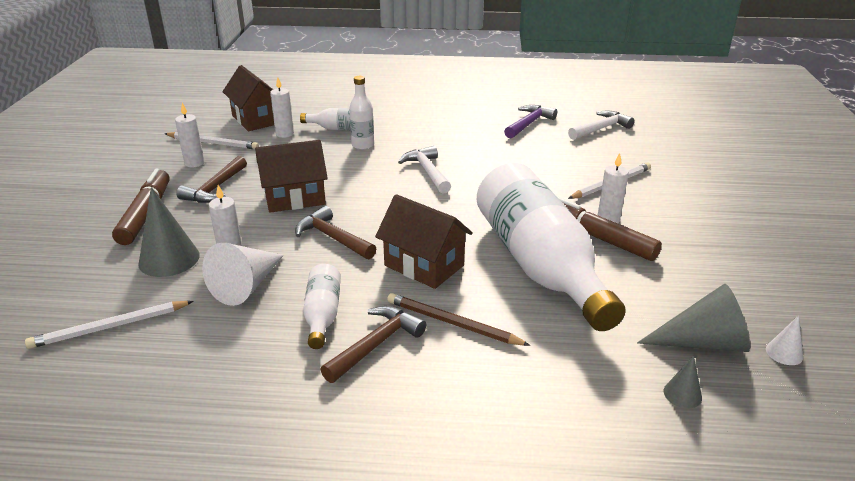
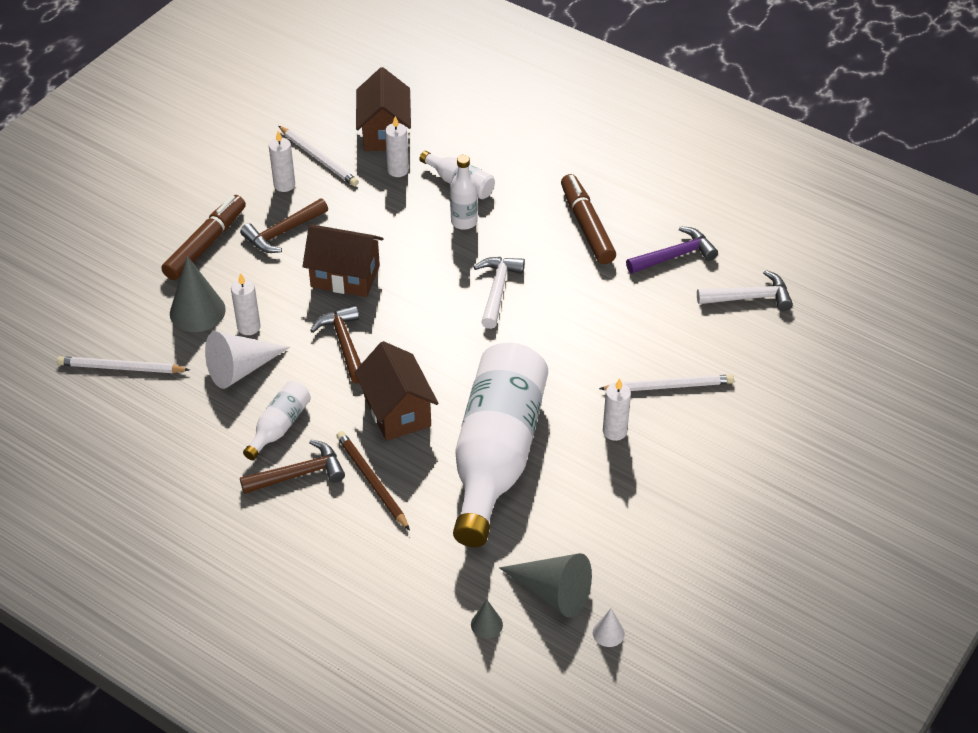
camera: 30 degrees right, 15 degrees up
(598, 237) = (582, 448): brown marker -> brown marker (587, 226)

